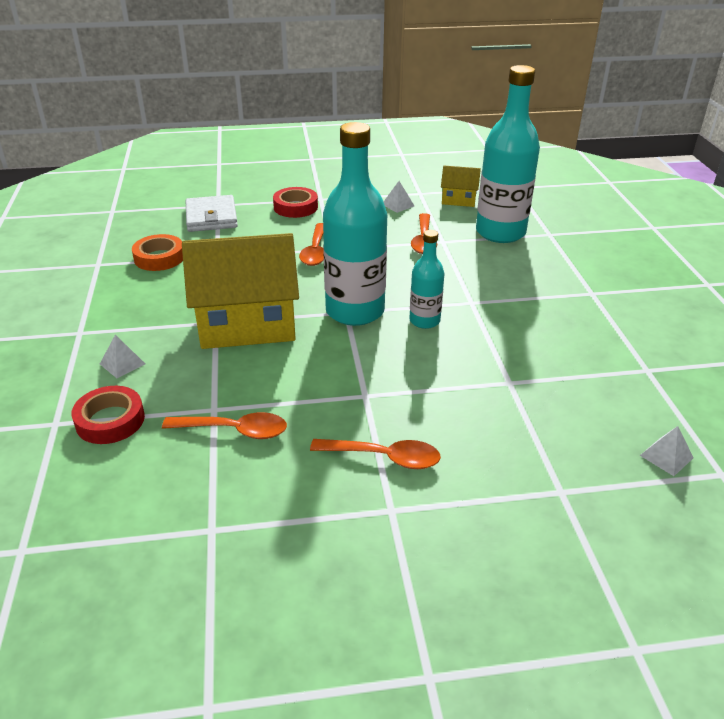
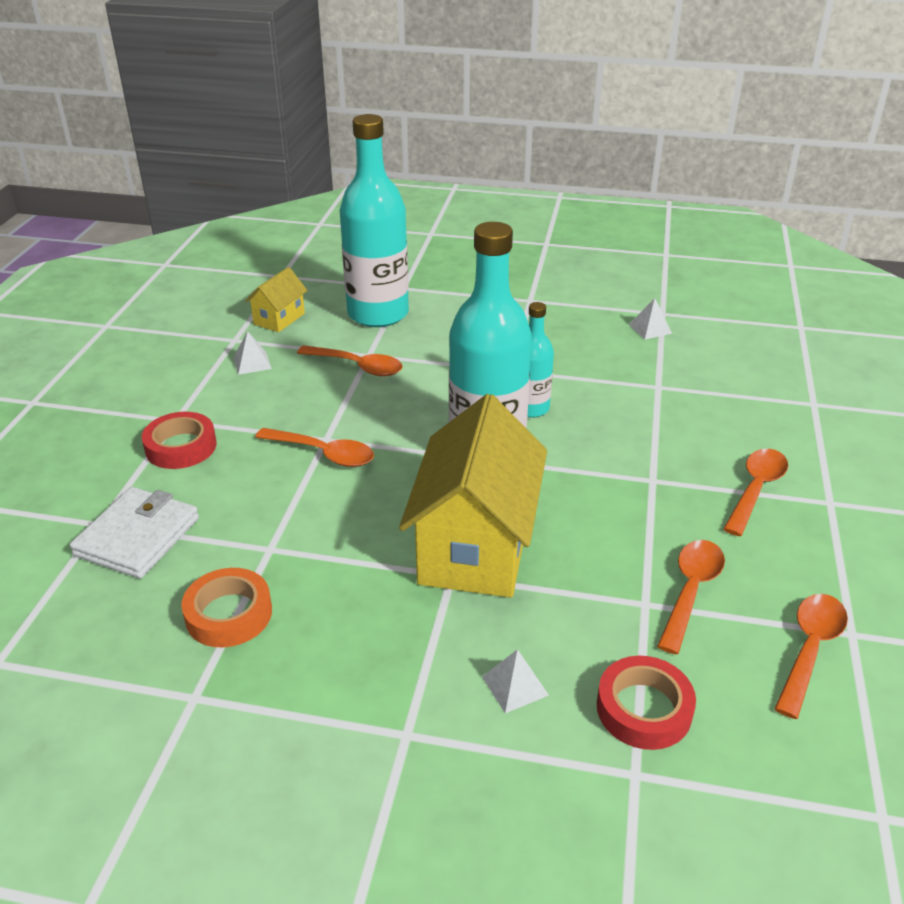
camera: 70 degrees left, 0 degrees up
(186, 503) = (810, 649): none -> orange spoon
(211, 217) = (137, 537): white wallet -> white wallet turned 75 degrees counterclockwise
(666, 456) = (777, 342): white pyramid -> white pyramid (650, 329)

